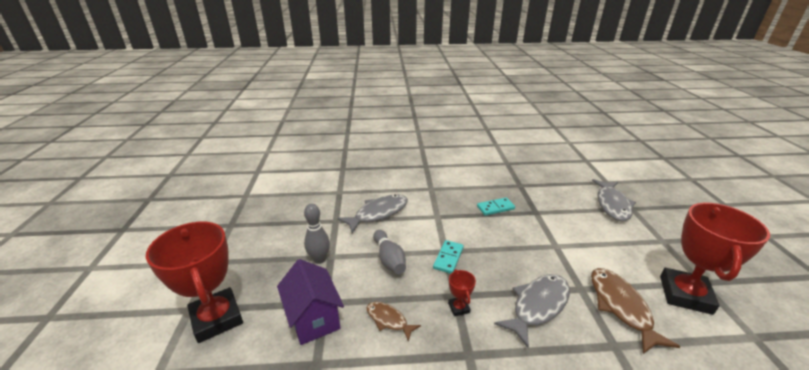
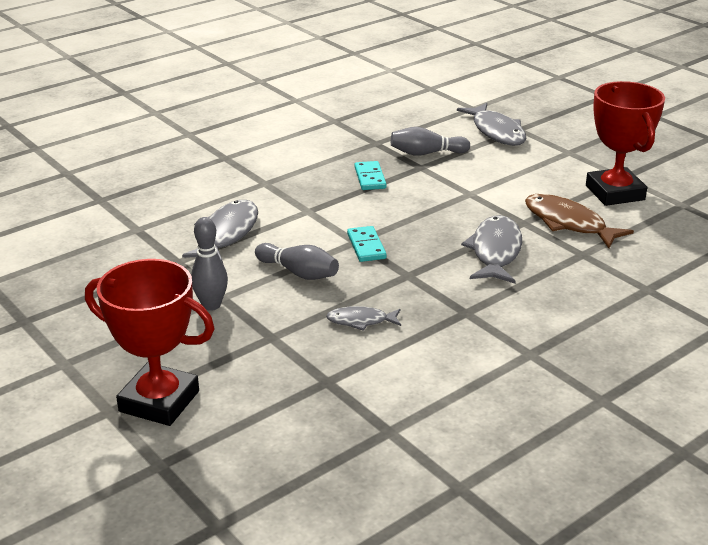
camera: 35 degrees left, 0 degrees up
(314, 318) = (277, 353): purple house -> none
(388, 320) = (361, 321): brown fish -> grey fish
(459, 308) = (421, 283): red trophy -> none
(495, 208) = (370, 178): turquoise domino -> turquoise domino turned 45 degrees counterclockwise
(548, 204) = (426, 153): none -> grey bowling pin

